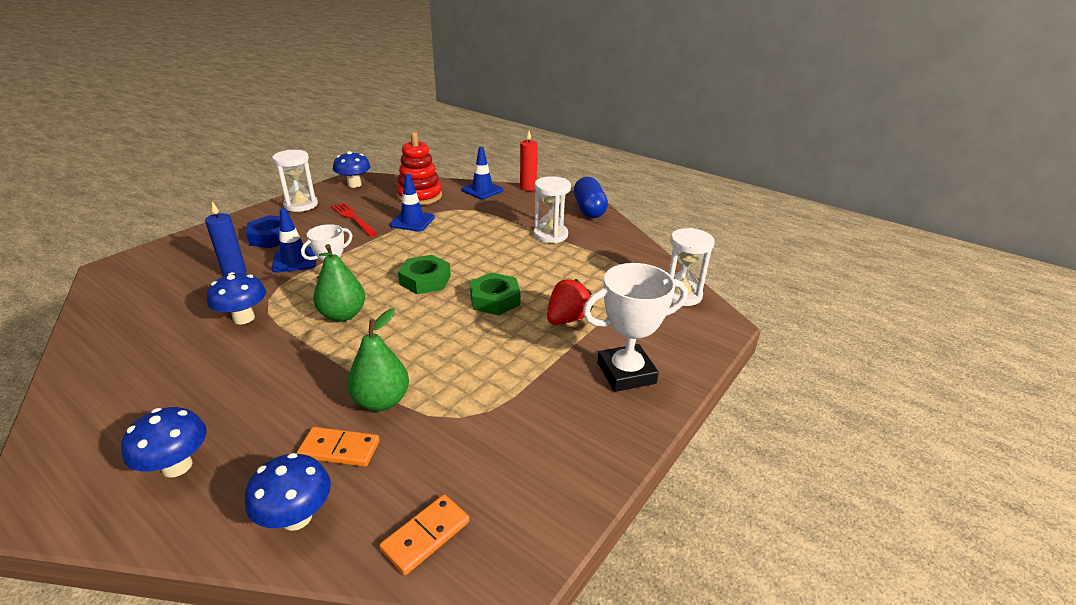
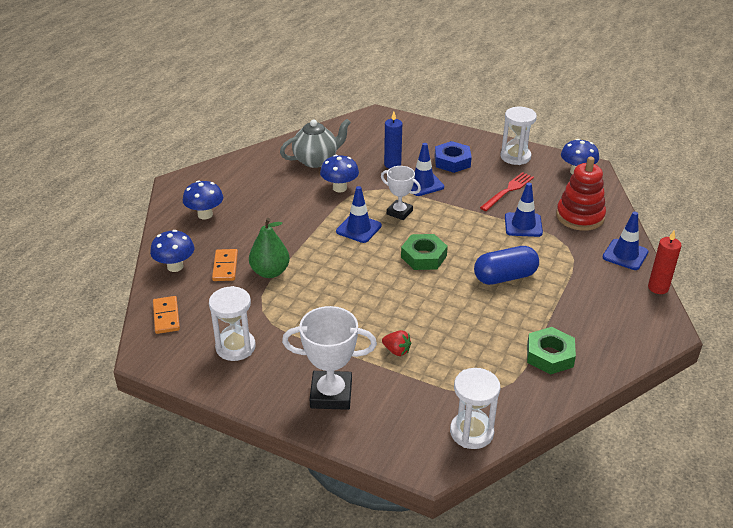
camera: 80 degrees right, 5 degrees up
(156, 330) = (316, 160): none -> grey teapot
(343, 315) = (358, 228): green pear -> blue traffic cone
(426, 536) = (166, 316): orange domino -> orange domino turned 45 degrees clockwise
(494, 299) = (410, 302): green nut -> green nut (550, 355)
(550, 235) = (549, 321): white hourglass -> white hourglass (235, 347)
(567, 319) = (396, 351): red strawberry -> red strawberry, size x0.64
(589, 209) = (632, 345): blue capsule -> blue capsule (505, 277)
(626, 373) = (331, 394): white trophy -> white trophy turned 60 degrees counterclockwise

